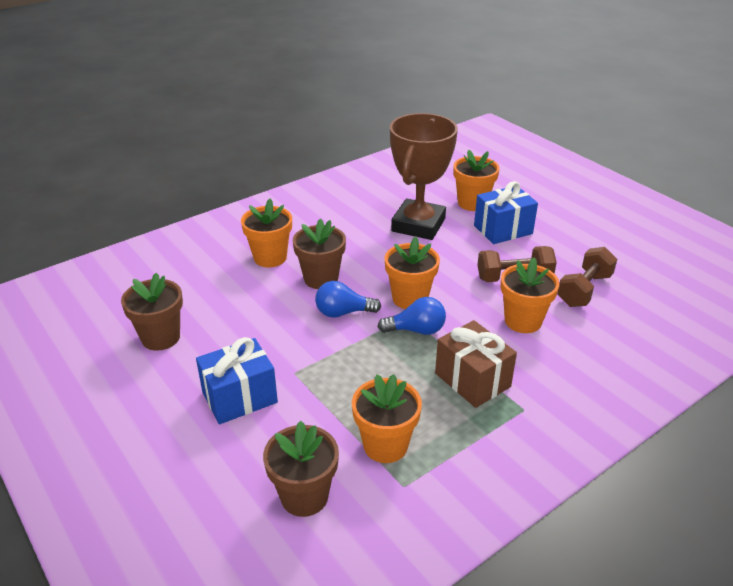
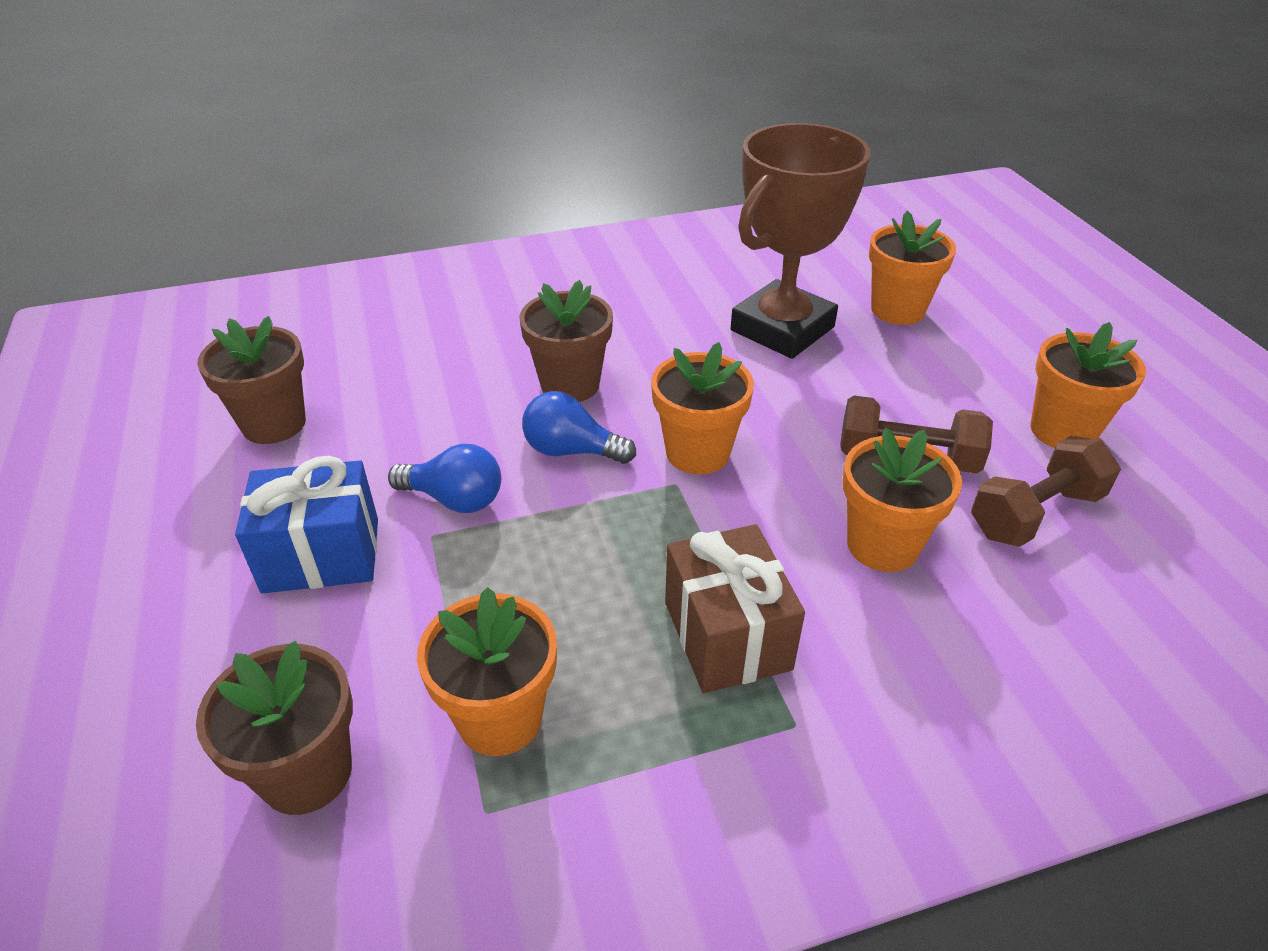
camera: 20 degrees right, 5 degrees up
(270, 257) = (512, 333): orange flower pot -> orange flower pot (1062, 431)
(416, 330) = (677, 513): blue light bulb -> blue light bulb (454, 499)
(503, 229) = (930, 366): blue gift -> none

